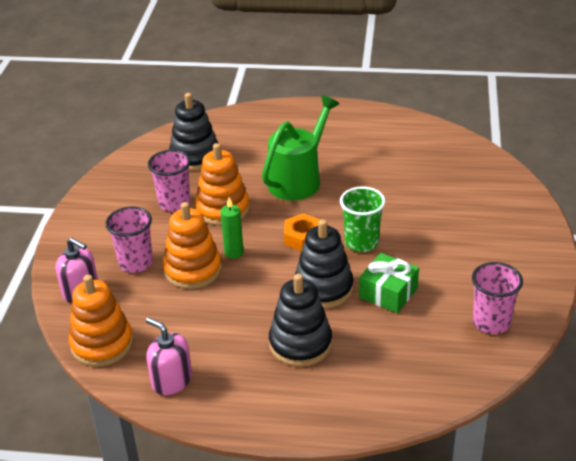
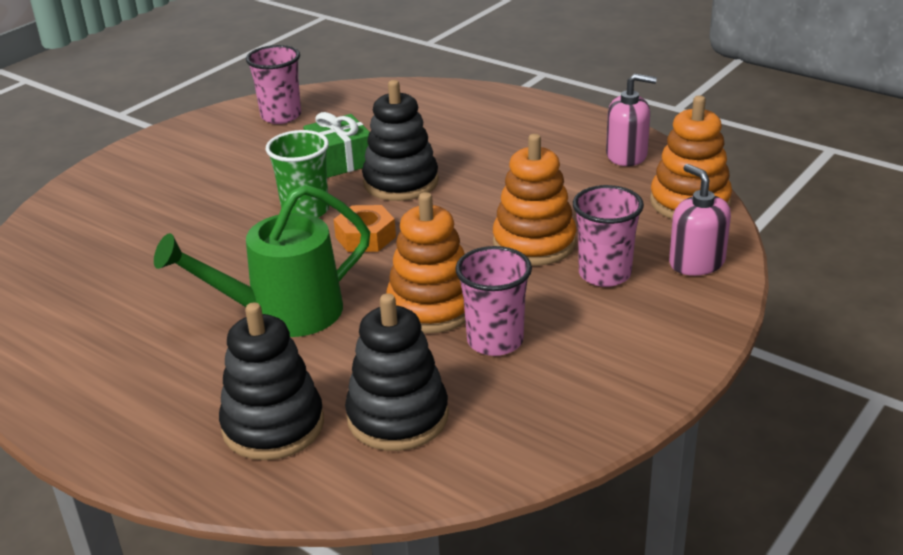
camera: 150 degrees left, 5 degrees down
(171, 380) = (627, 155): pink soap dispenser -> pink soap dispenser turned 60 degrees counterclockwise
(234, 252) = (466, 247): green candle -> none
(300, 344) = (474, 147): black stacking toy -> black stacking toy (273, 425)

